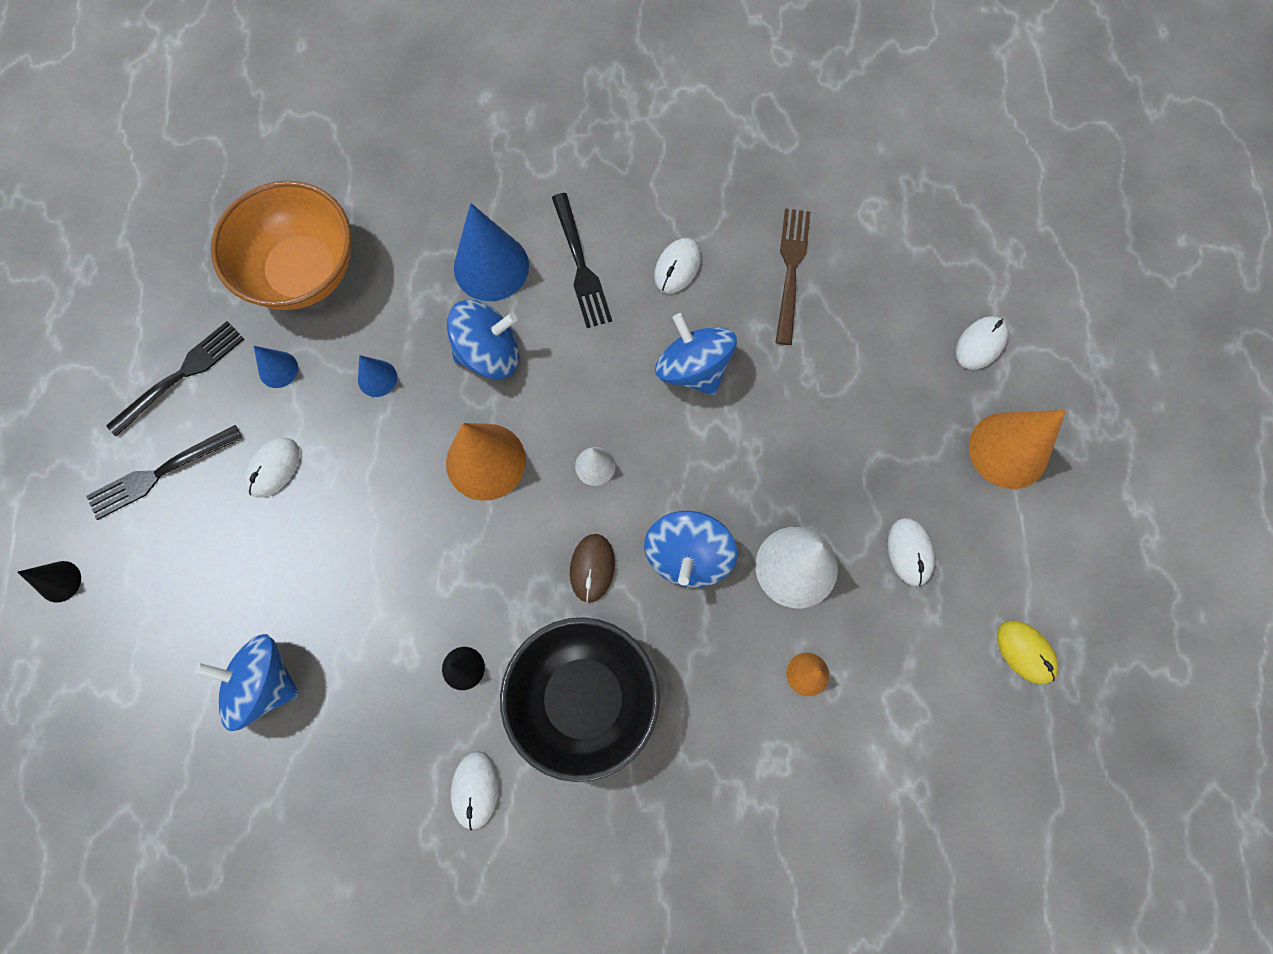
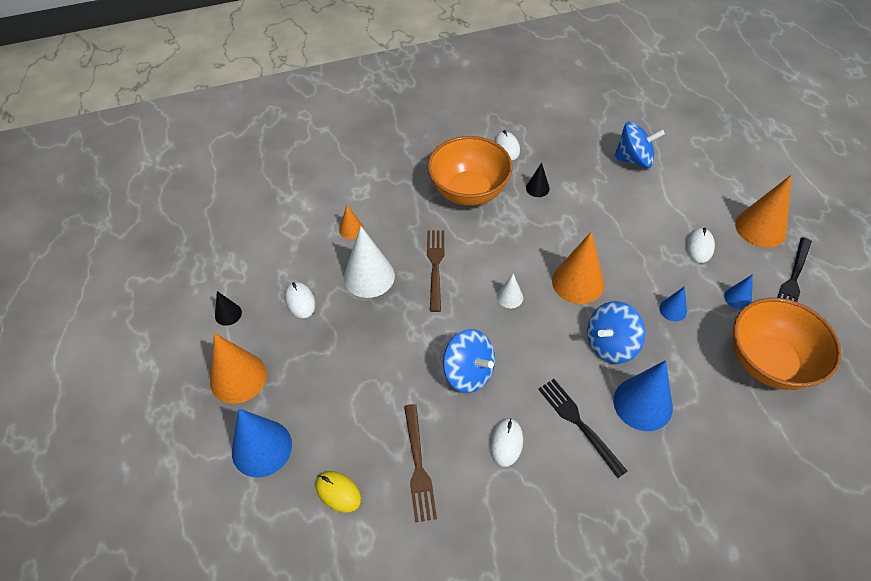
camera: 165 degrees right, 20 degrees down
(60, 581) = (768, 171): black cone -> black cone (228, 314)
(159, 474) = (760, 228): black fork -> orange cone
(583, 698) = (469, 191): black bowl -> orange bowl
(592, 568) = (489, 246): brown mouse -> none
(688, 556) = (435, 266): blue spinning top -> brown fork
(980, 344) = (261, 448): white mouse -> blue cone
(1025, 652) = (226, 269): yellow mouse -> yellow mouse (338, 492)

